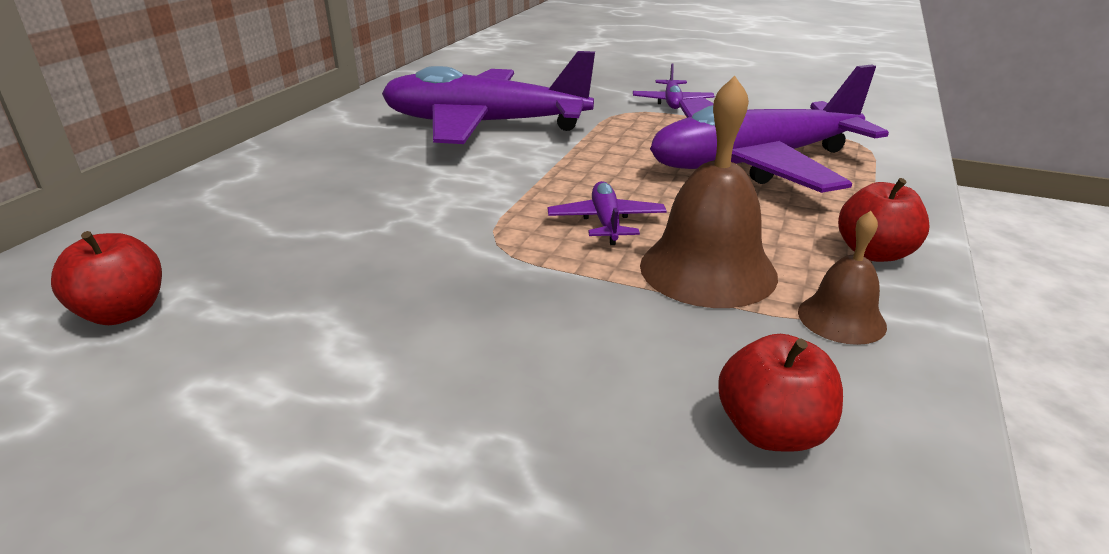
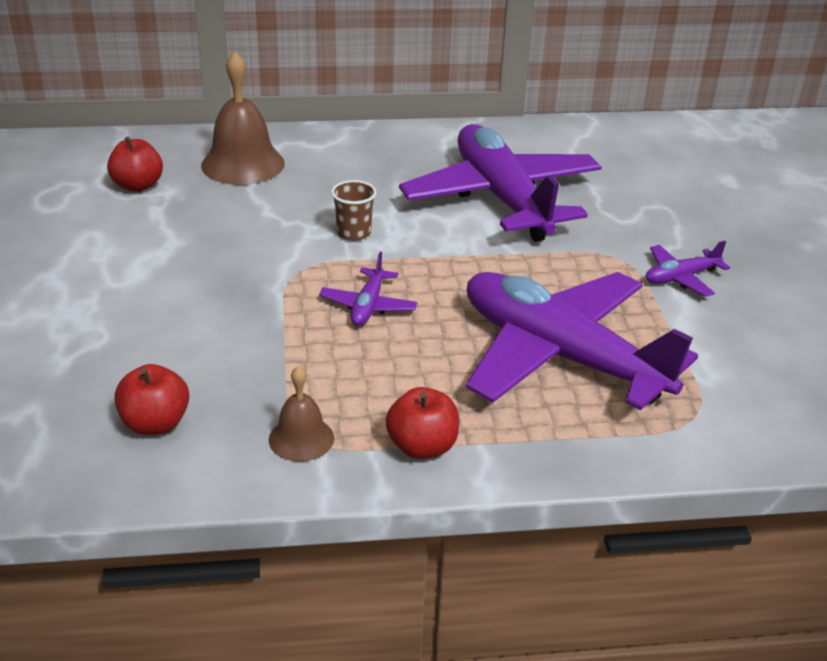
camera: 60 degrees right, 5 degrees up
(457, 197) = (354, 233): none -> brown cup
(606, 222) = (368, 306): purple plane -> purple plane turned 135 degrees clockwise
(708, 269) = (329, 367): brown bell -> brown bell (243, 164)

